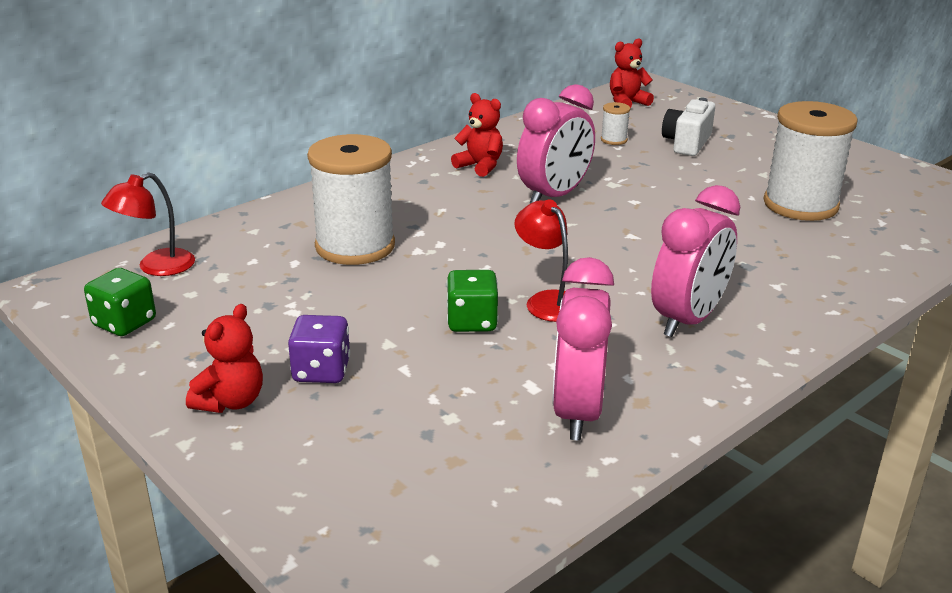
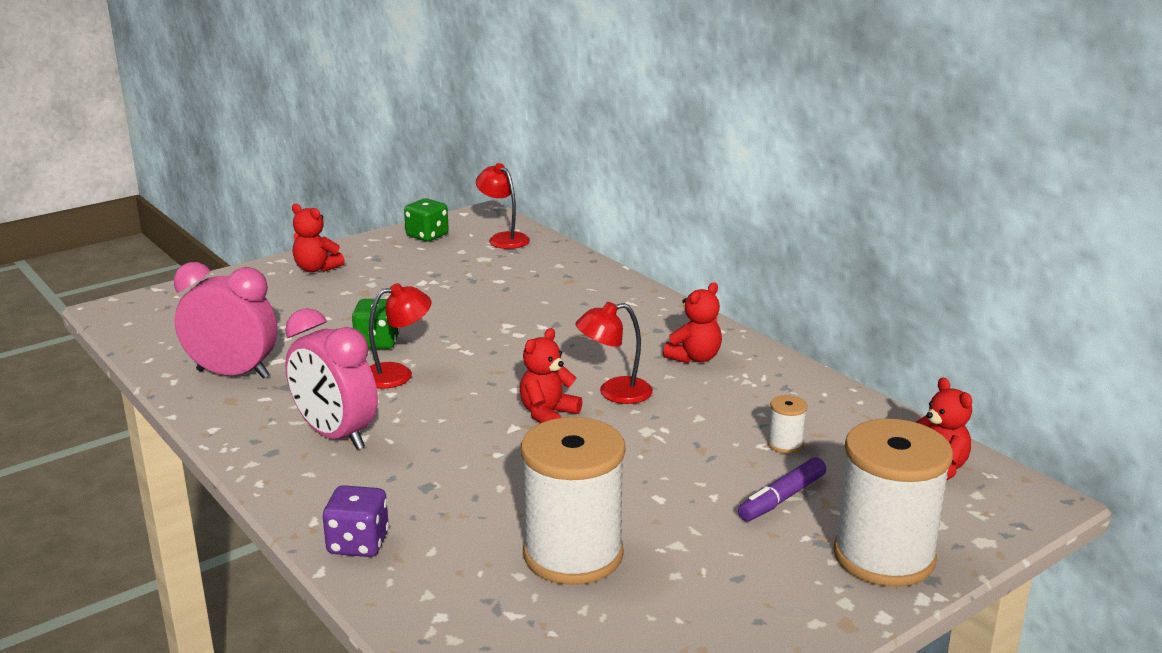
camera: 95 degrees right, 5 degrees down
(321, 371) = (336, 292): purple dice -> purple dice (358, 543)
(355, 246) = (520, 300): white spool -> white spool (884, 556)
(554, 196) = (614, 393): pink clock -> red lamp
(603, 221) = (548, 414): none -> red teddy bear
(687, 143) = (782, 498): white camera -> purple marker

